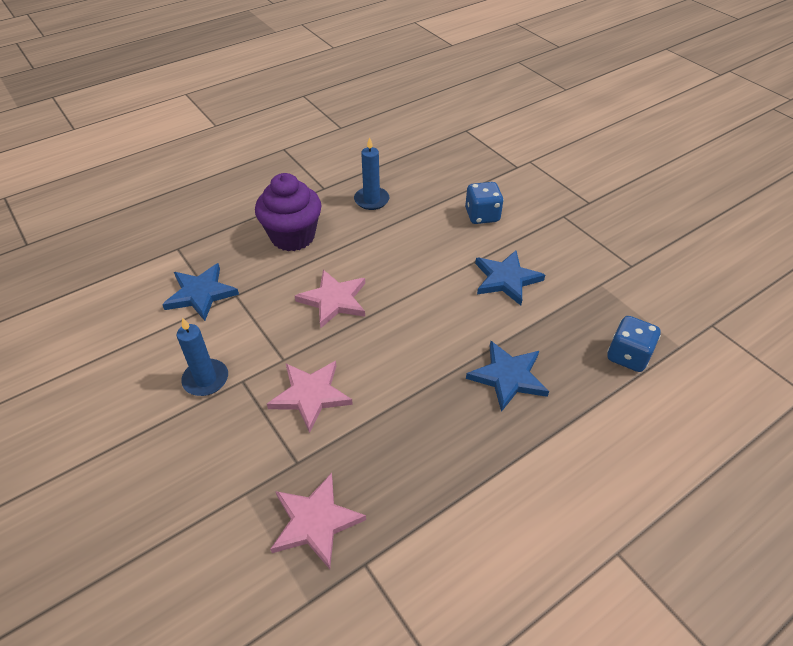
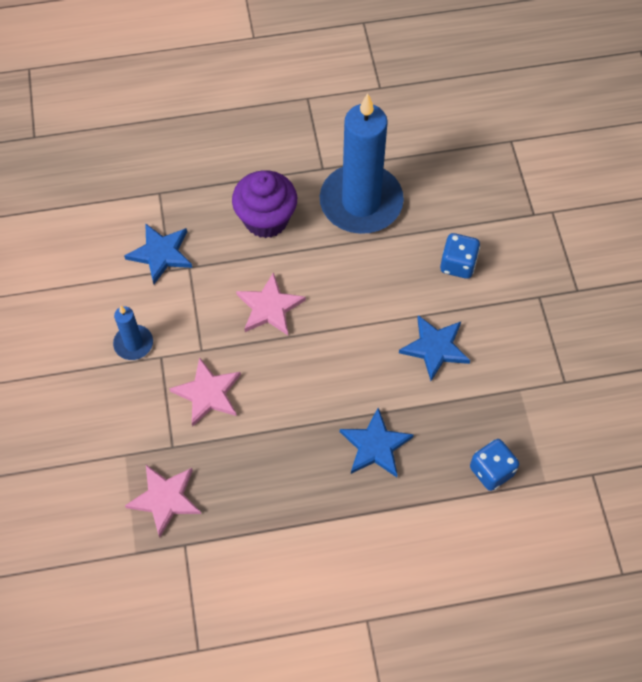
camera: 25 degrees right, 15 degrees up
(371, 200) = (361, 202): blue candle -> blue candle, size x2.24

